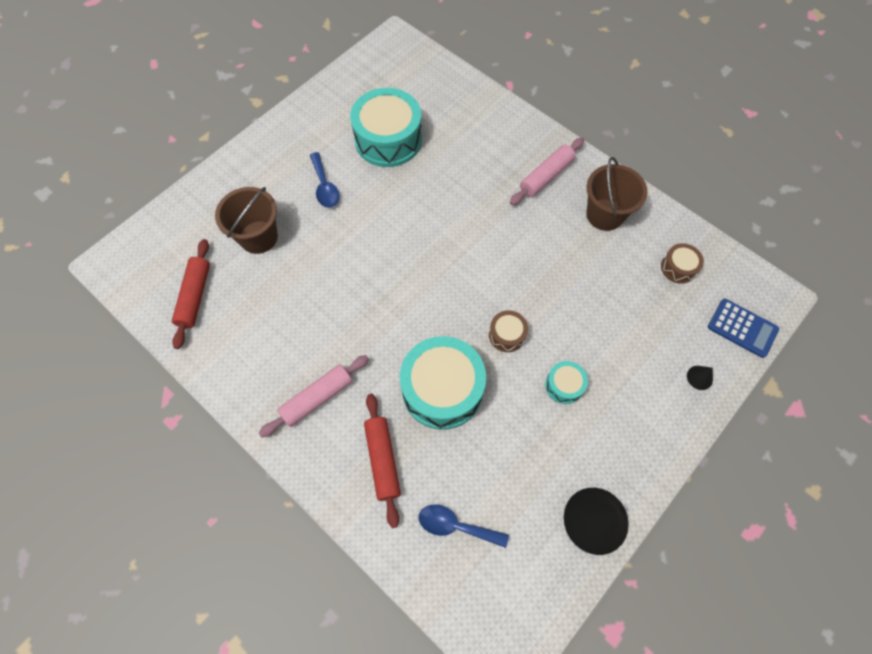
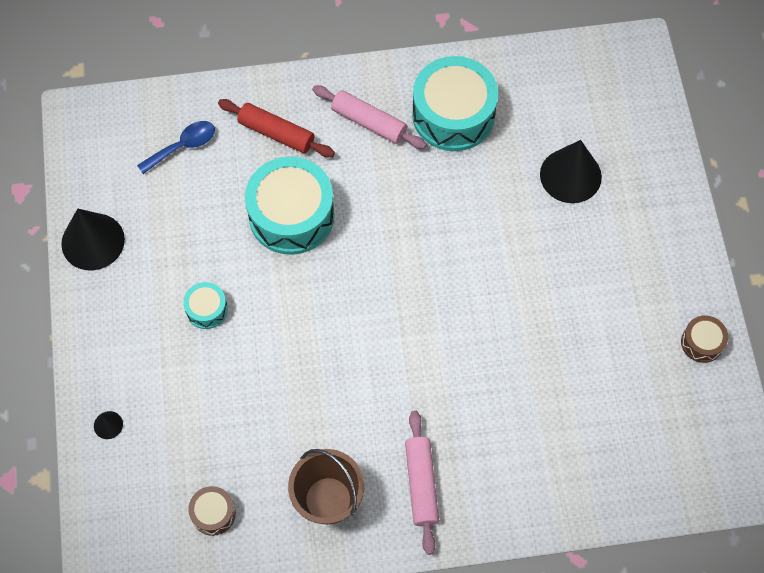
camera: 130 degrees right, 0 degrees up
(195, 296) = (546, 92): red rolling pin -> none
(258, 237) = (570, 175): brown bucket -> black cone
(317, 398) = (369, 122): pink rolling pin -> pink rolling pin turned 60 degrees counterclockwise
(325, 186) = (584, 267): blue spoon -> none
(388, 139) = (598, 367): turquoise drum -> turquoise drum (453, 114)
(507, 335) = (291, 303): brown drum -> brown drum (702, 343)
(742, 328) = (109, 509): blue calculator -> none

